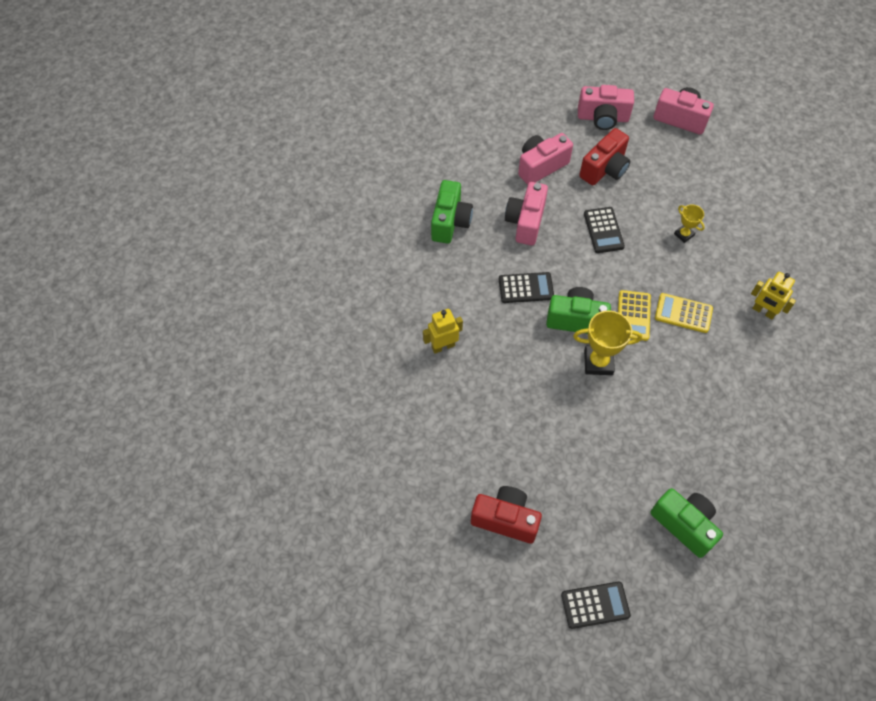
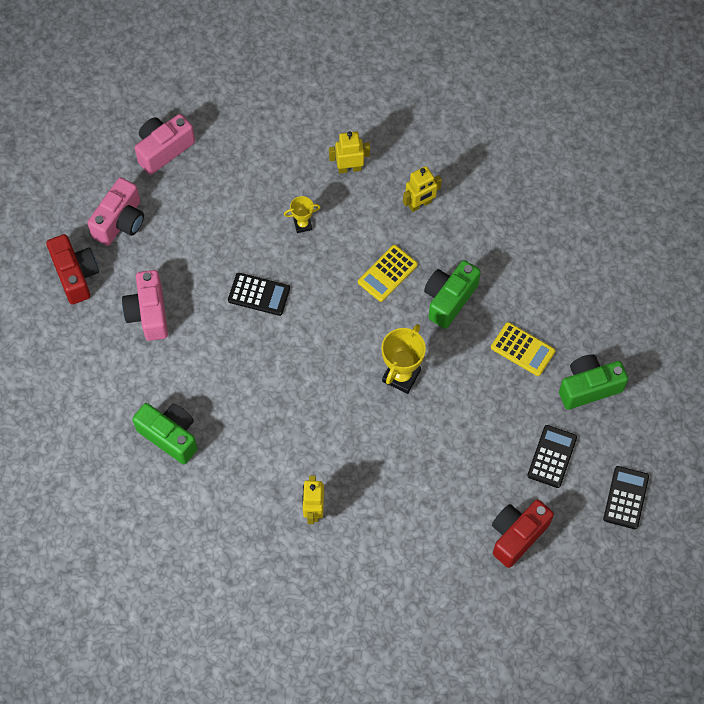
camera: 65 degrees left, 5 degrees up
(525, 222) = (210, 362): pink camera -> none
(526, 288) = (287, 400): black calculator -> black calculator (552, 456)
(576, 320) = (346, 372): green camera -> green camera (449, 299)
(605, 169) = (186, 254): red camera -> red camera (76, 275)
(633, 316) = (368, 318): yellow calculator -> yellow calculator (522, 349)
(757, 246) = (349, 168): none -> yellow robot

